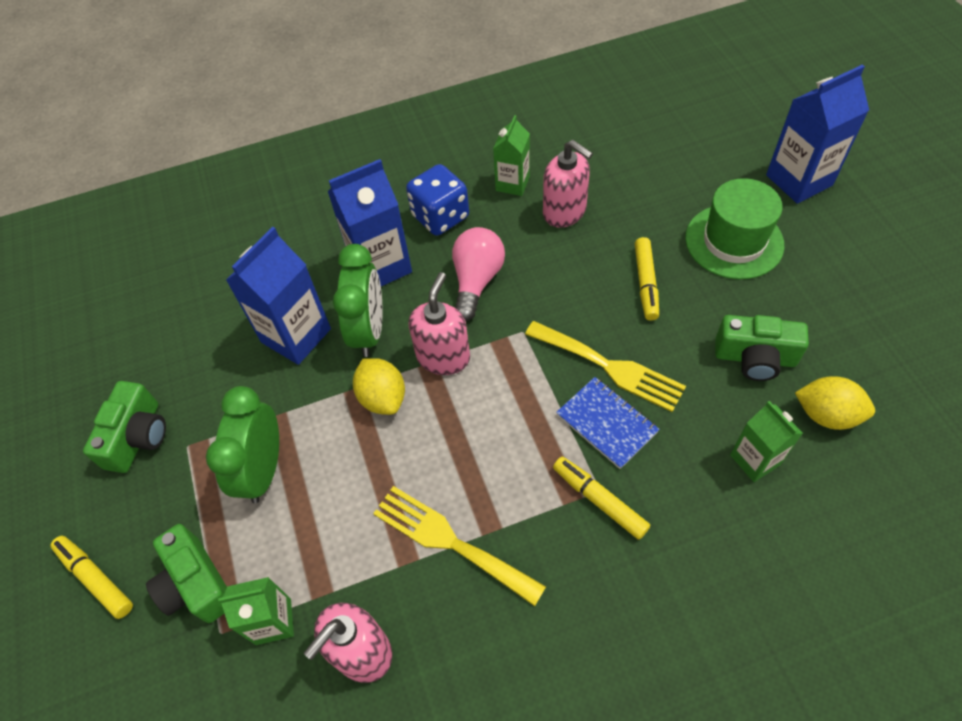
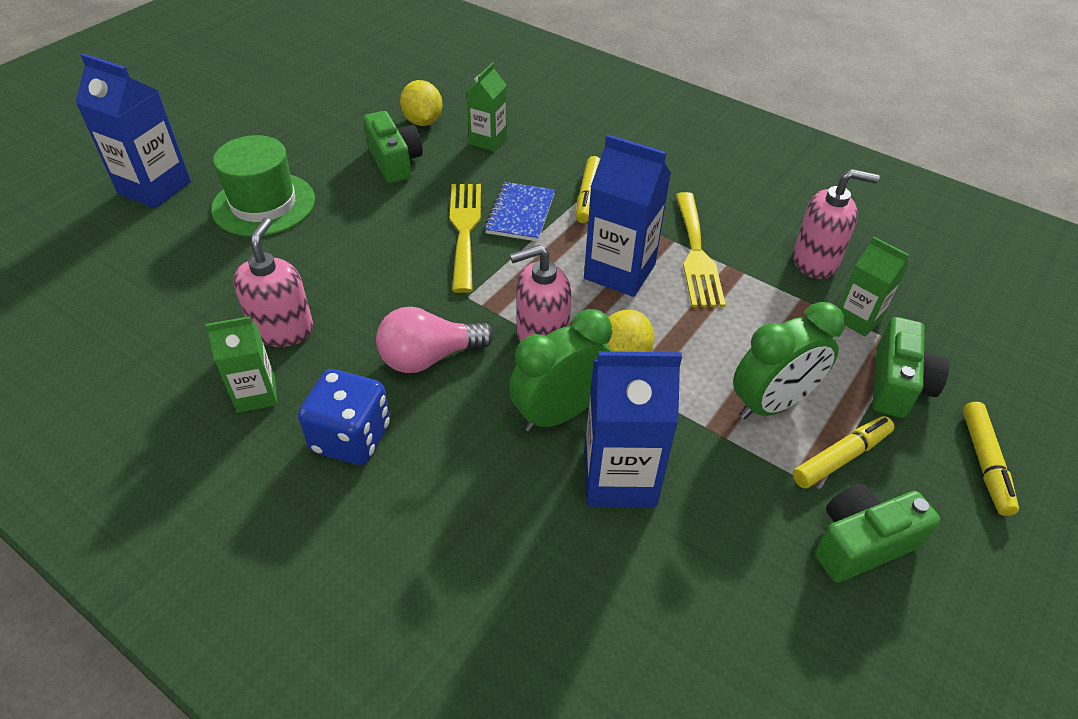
camera: 130 degrees left, 10 degrees down
(380, 266) = (466, 455): blue carton -> blue carton (619, 271)
(645, 283) = (351, 240): yellow marker -> yellow marker (840, 458)

